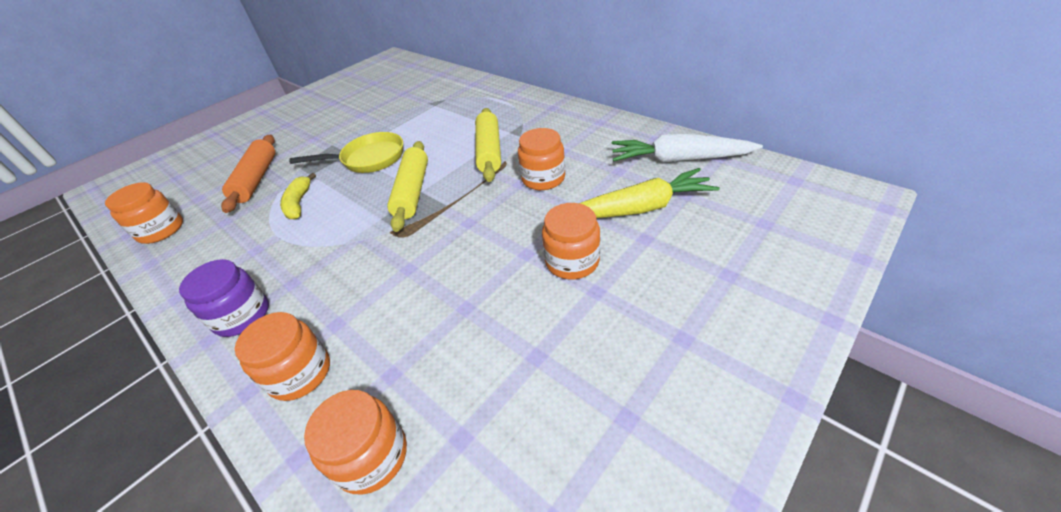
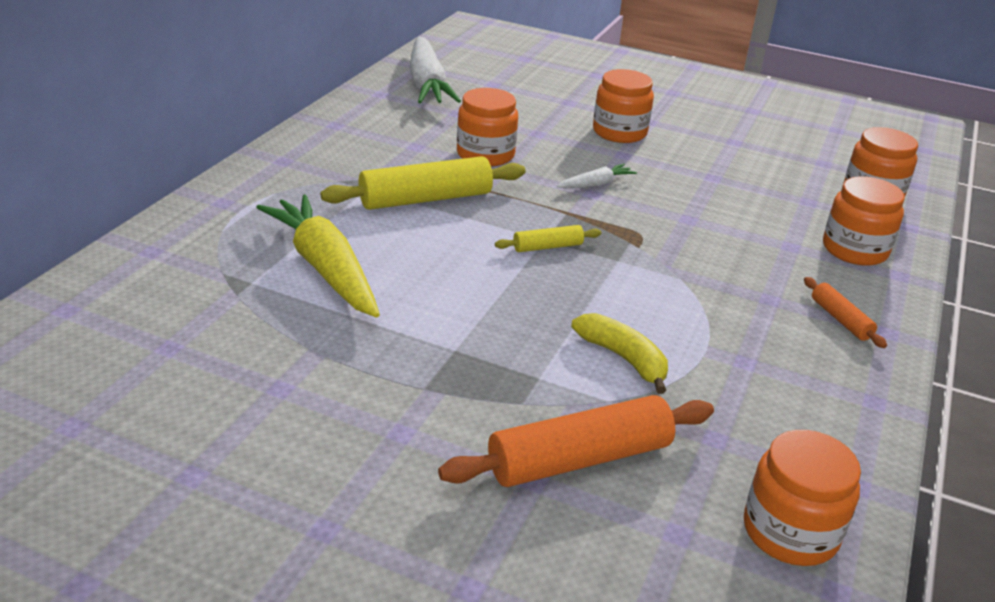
camera: 115 degrees left, 10 degrees down
(242, 316) = (840, 319): purple jar -> orange rolling pin
(299, 203) = (623, 358): yellow banana -> yellow banana turned 105 degrees counterclockwise
(369, 159) = (469, 317): yellow pan -> none
(412, 191) = (547, 247): yellow rolling pin -> yellow rolling pin, size x0.50
(480, 227) = (595, 184): none -> white carrot
(639, 208) = (524, 104): yellow carrot -> yellow carrot (325, 268)

